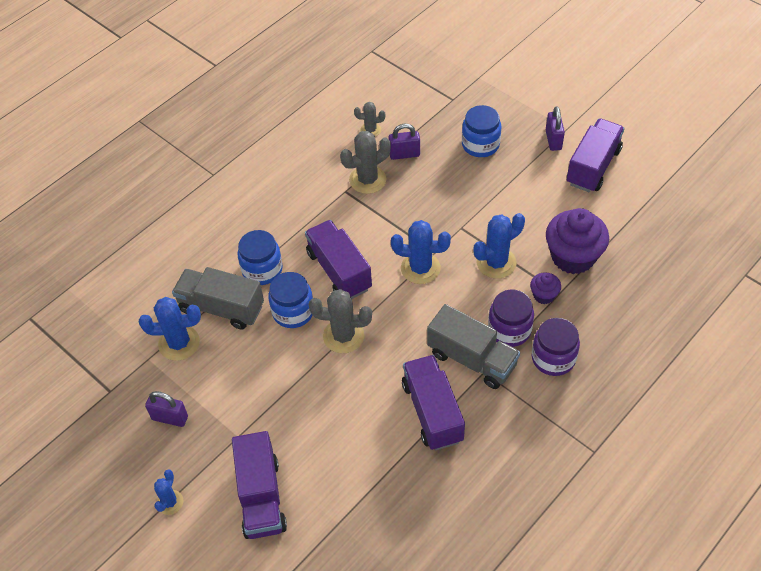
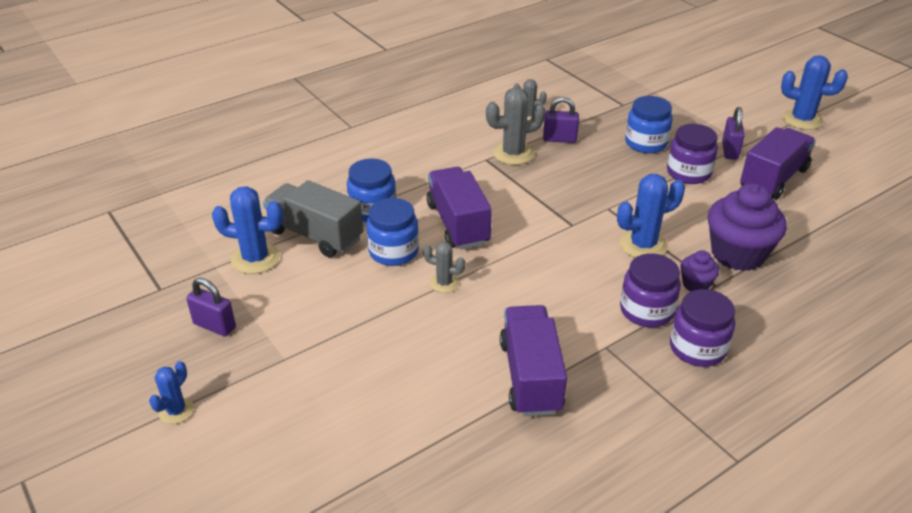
camera: 10 degrees right, 15 degrees down
(261, 497) = (288, 427): purple truck -> none
(343, 336) = (444, 283): grey cactus -> grey cactus, size x0.58
(420, 268) = (552, 236): blue cactus -> blue cactus (802, 120)
(472, 359) = (593, 331): grey truck -> none
(522, 173) = (688, 173): none -> purple jar

